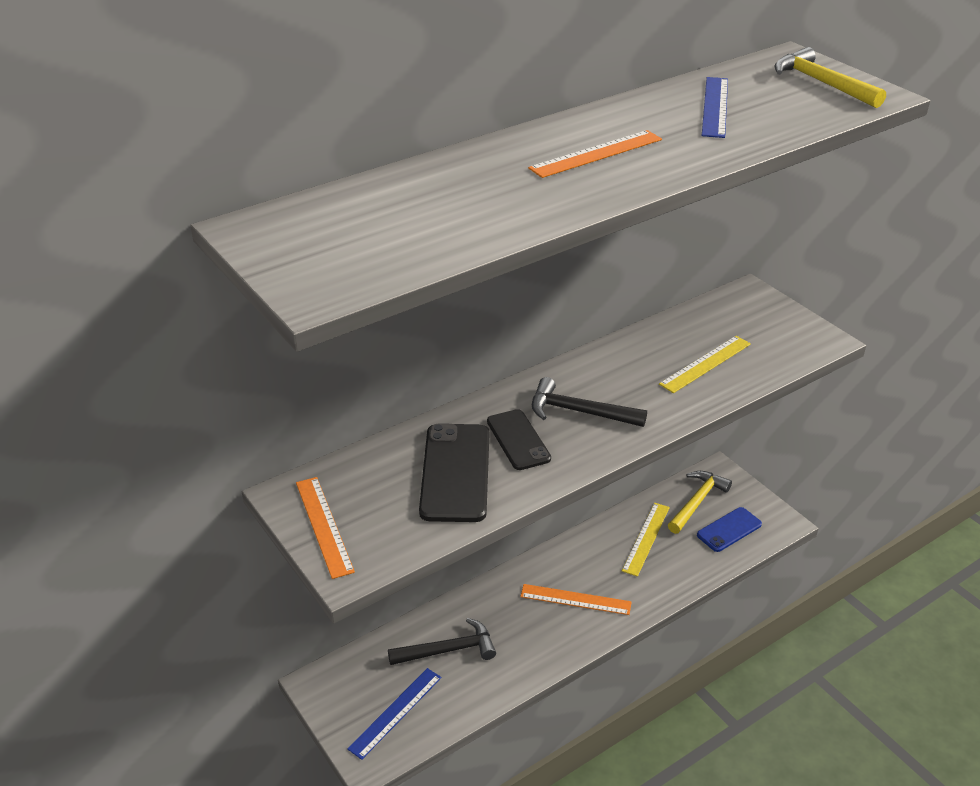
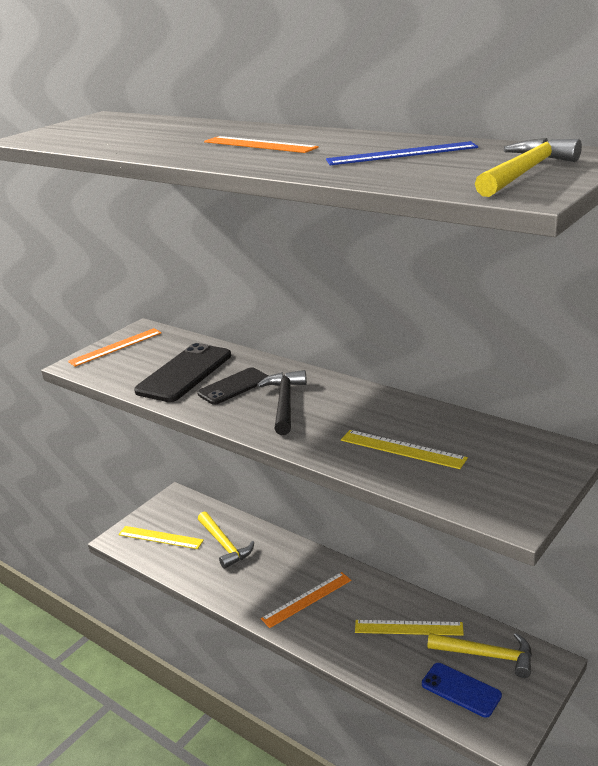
camera: 75 degrees right, 10 degrees down
(395, 712) = (160, 537): blue ruler -> yellow ruler
(448, 650) = (224, 545): black hammer -> yellow hammer
(455, 472) = (184, 373): black phone -> black phone turned 45 degrees counterclockwise
(575, 599) = (307, 599): orange ruler -> orange ruler turned 60 degrees clockwise

